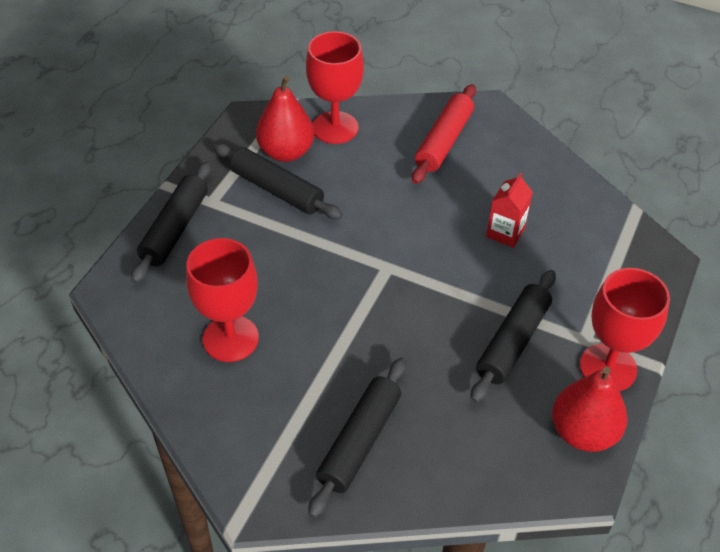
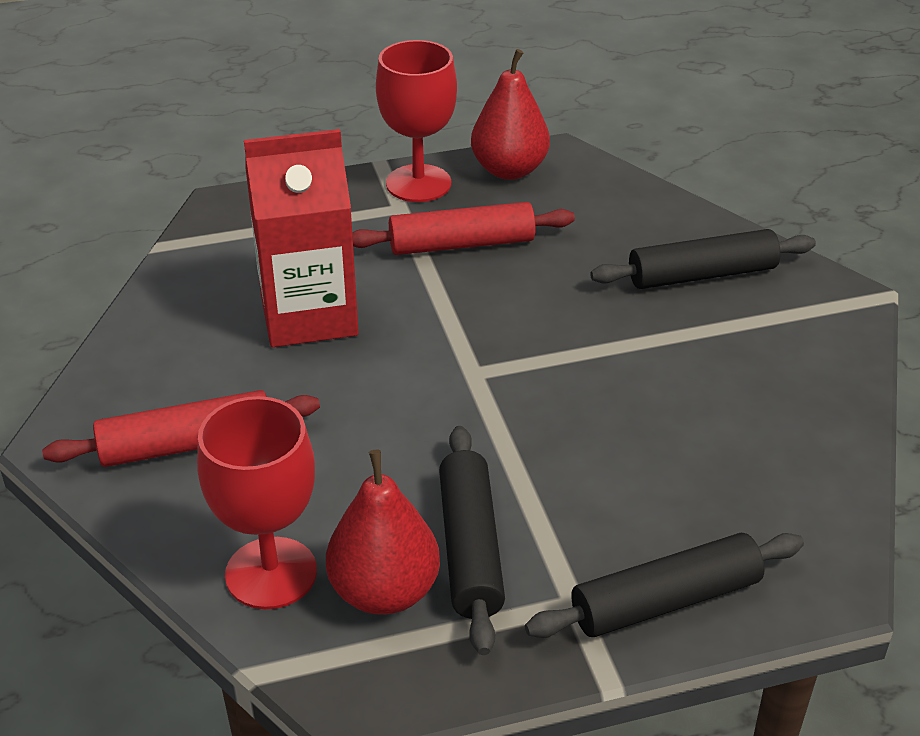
camera: 130 degrees left, 10 degrees down
(230, 338) = (732, 427): red goblet -> none
(505, 232) = (309, 315): red carton -> red carton, size x1.99
(513, 342) = (461, 244): black rolling pin -> red rolling pin

